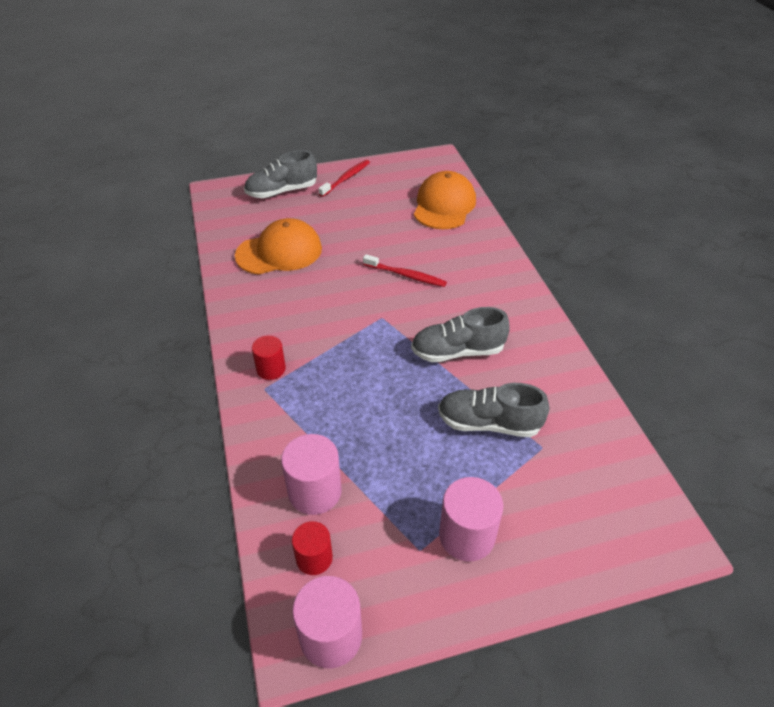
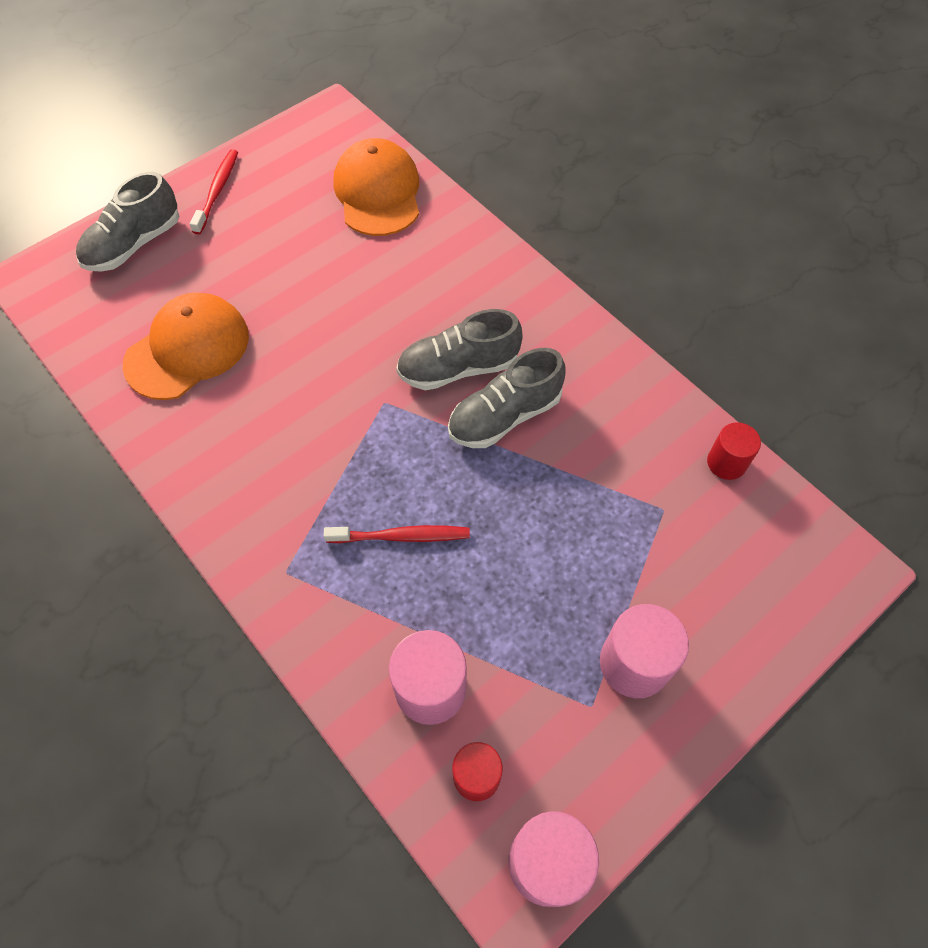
camera: 25 degrees left, 15 degrees up
(271, 369) = (279, 539): red cylinder -> red cylinder (726, 462)
(406, 275) = (382, 324): red toothbrush -> red toothbrush (401, 536)
(489, 423) = (589, 503): grey shoe -> grey shoe (458, 368)

